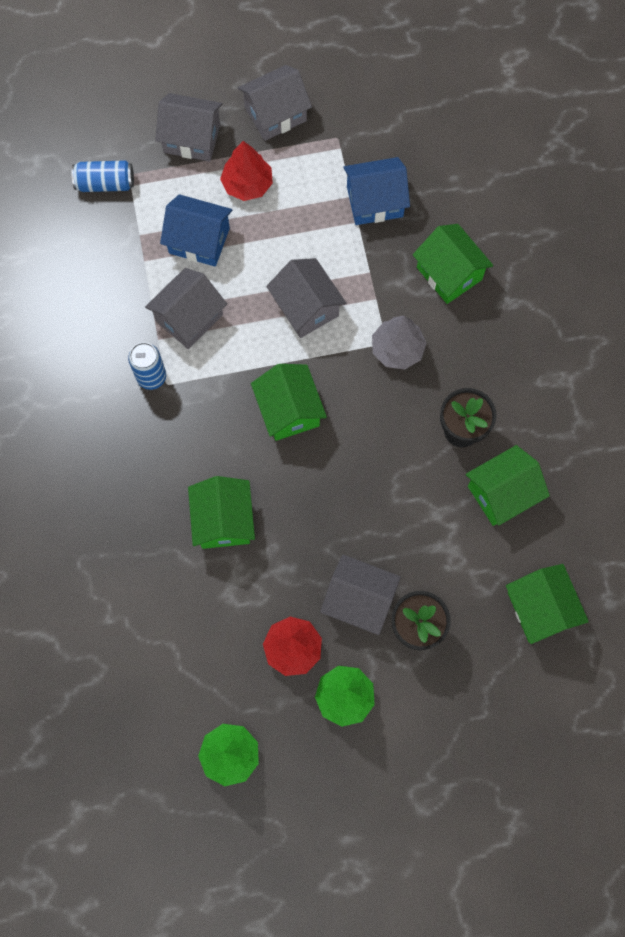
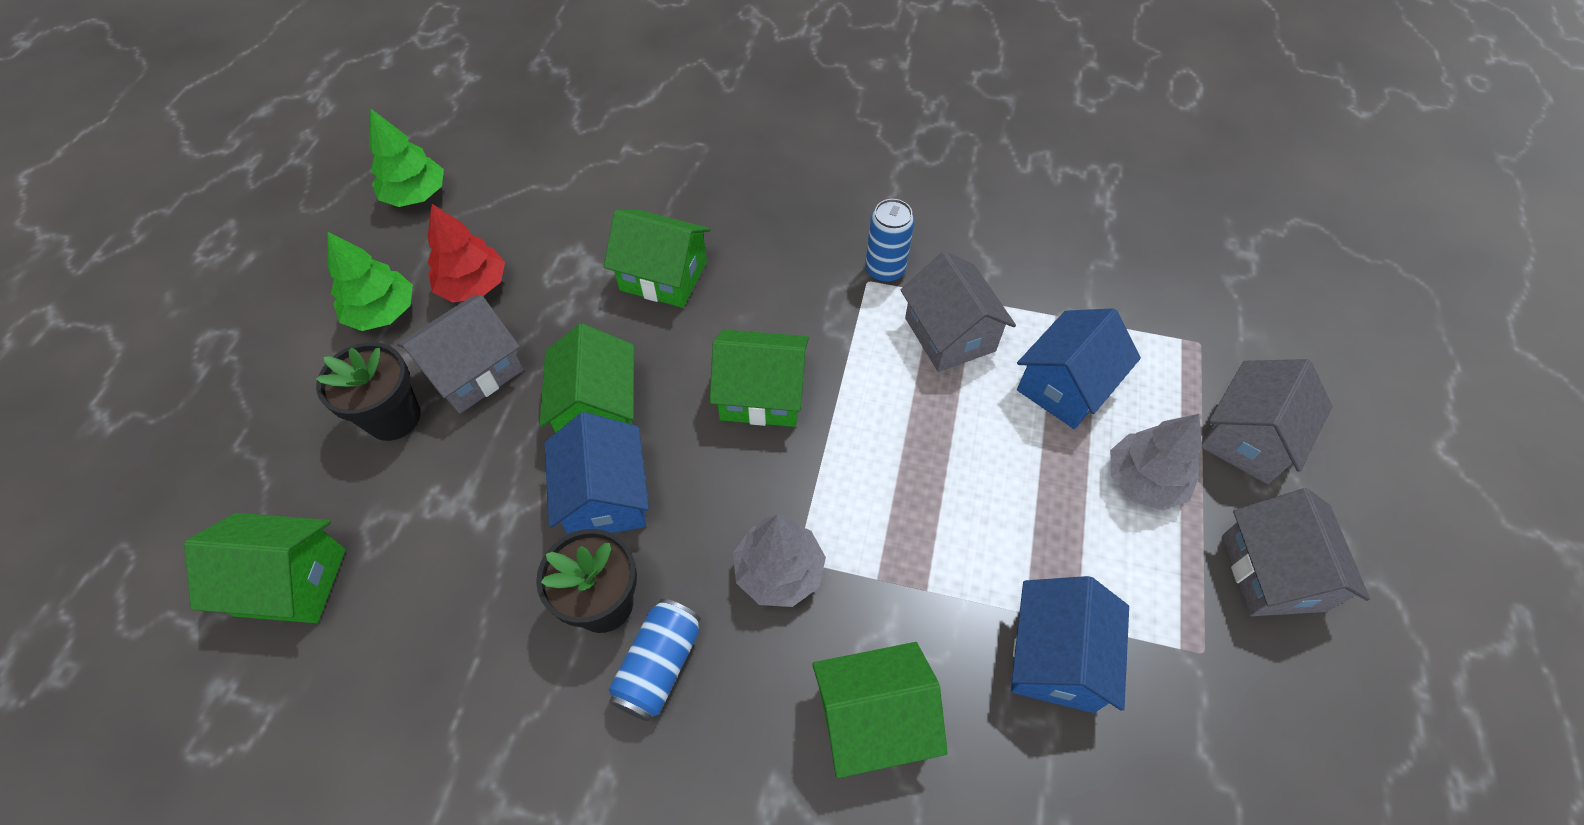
camera: 115 degrees right, 15 degrees down
(105, 183) = (1192, 312): blue can -> blue can (659, 665)
(247, 184) = (1144, 480): red tree -> grey tree
(306, 307) = (905, 476): grey house -> none
(402, 465) = (605, 497): none -> blue house
(502, 493) = (477, 614): green house -> green house (597, 409)

